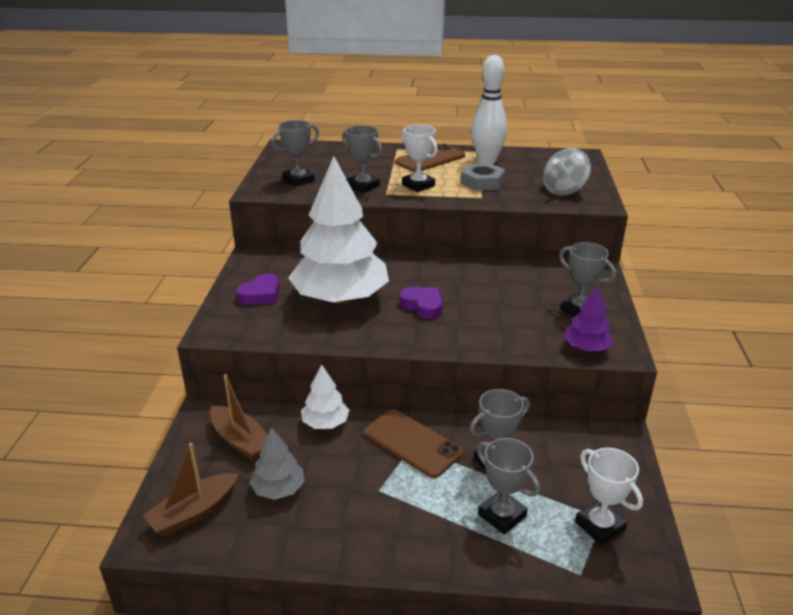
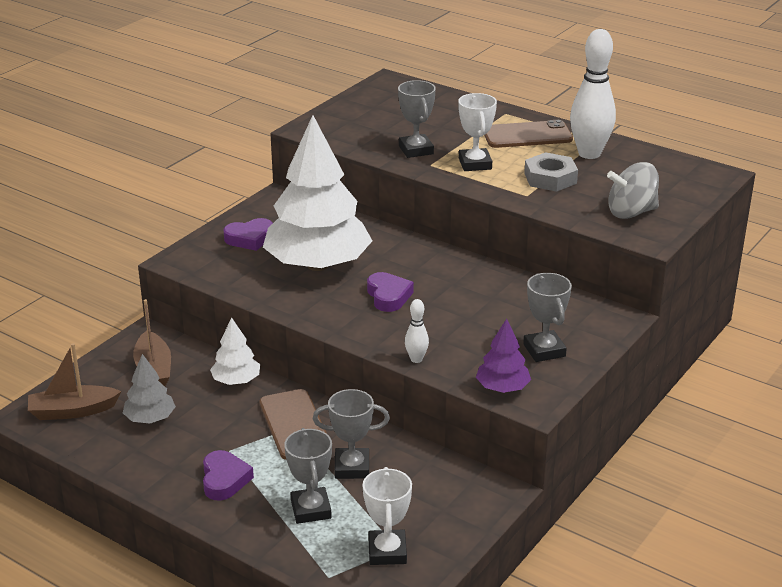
camera: 30 degrees right, 0 degrees up
(298, 180) = (359, 126): grey trophy -> none
(402, 520) = (224, 480): none -> purple heart
(500, 348) = (416, 359): none -> white bowling pin

